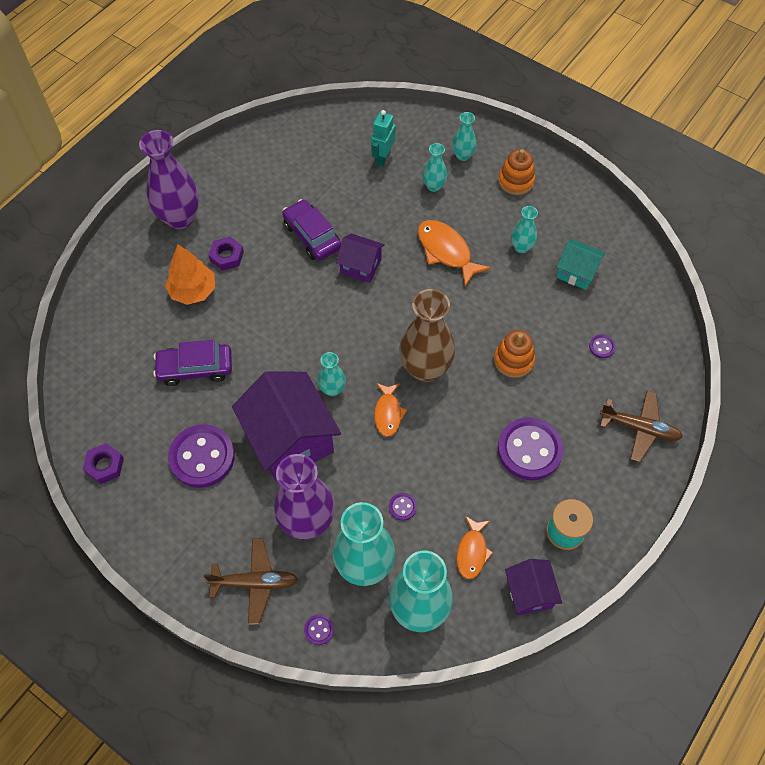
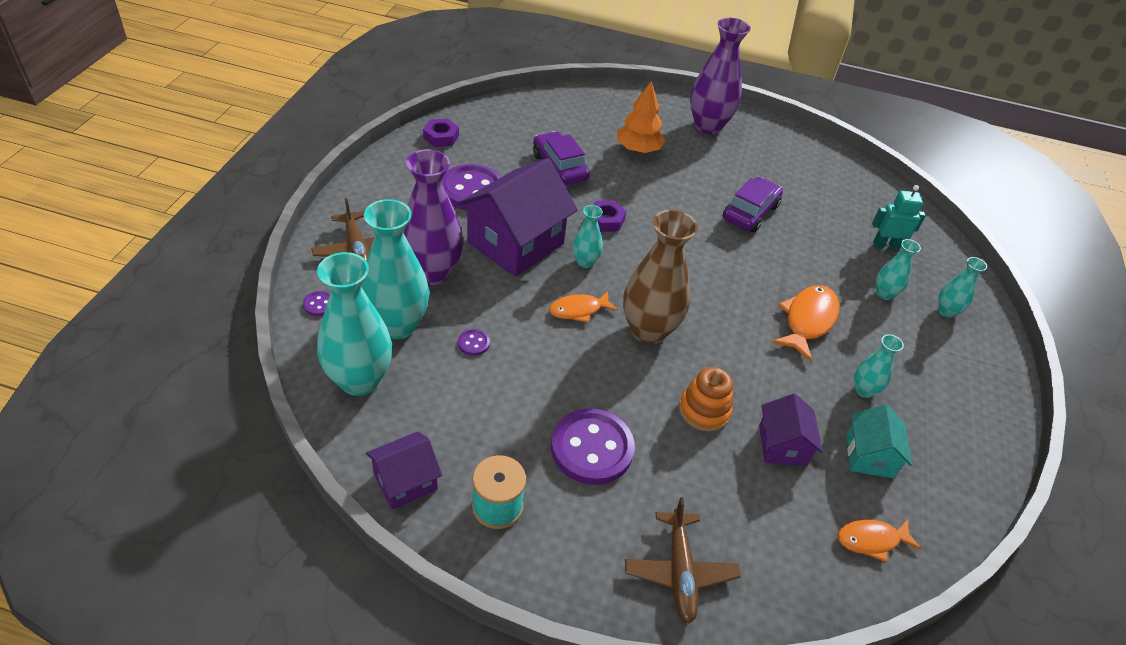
camera: 65 degrees right, 15 degrees down
(227, 256) = (687, 162): purple nut -> purple nut (606, 220)
(360, 266) = (740, 255): purple house -> purple house (782, 445)
(472, 552) = (440, 415): orange fish -> orange fish (871, 540)
(516, 181) = (953, 368): orange stacking toy -> none
(601, 347) = (777, 504): purple button -> none

